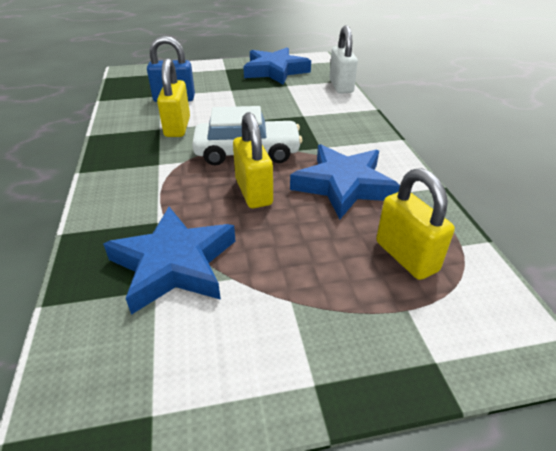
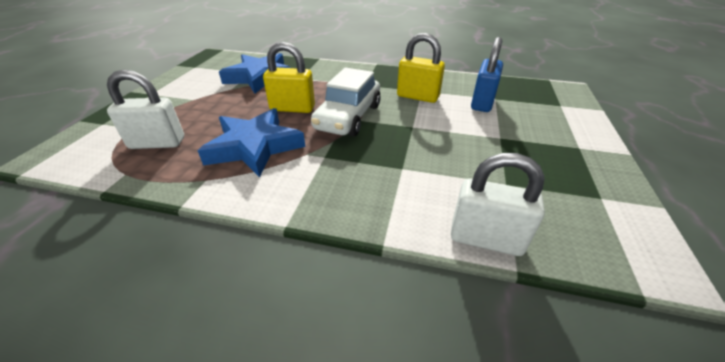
camera: 115 degrees right, 0 degrees up
(275, 71) = (568, 188): blue star -> none
(406, 256) = (157, 143): yellow padlock -> white padlock

